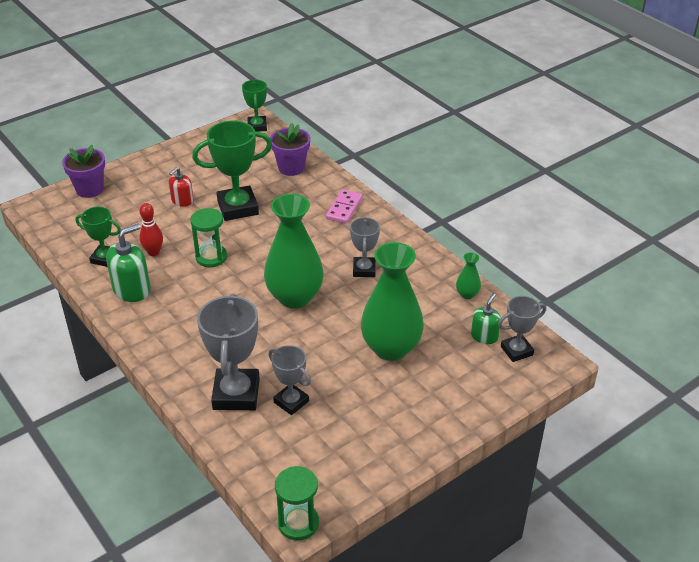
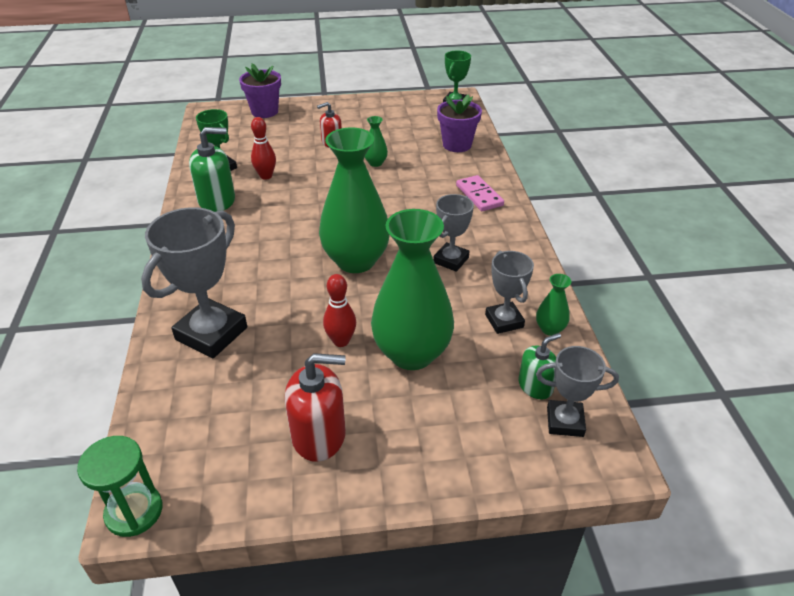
camera: 30 degrees right, 0 degrees up
(211, 257) = (311, 197): green hourglass -> none
(238, 208) = (375, 163): green trophy -> green vase
(291, 402) = (256, 366): grey trophy -> grey trophy (504, 321)
(336, 360) = (341, 341): none -> red bowling pin
(344, 208) = (479, 195): pink domino -> pink domino turned 75 degrees counterclockwise
(375, 425) = (319, 435): none -> red soap dispenser

